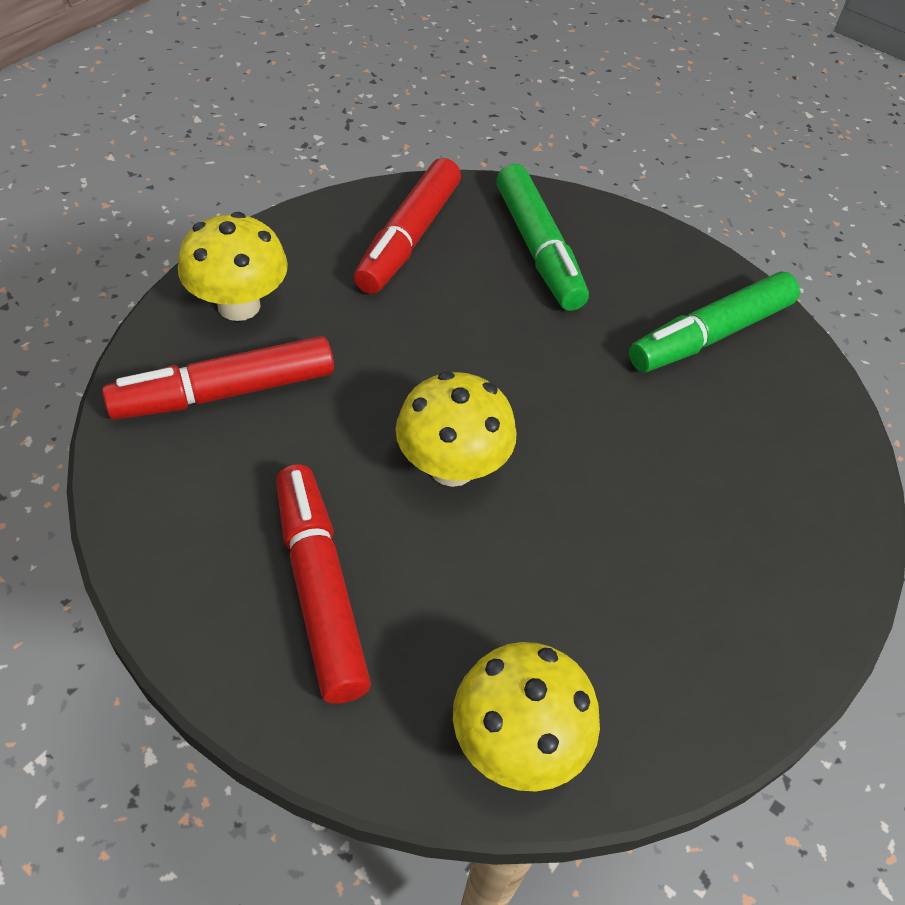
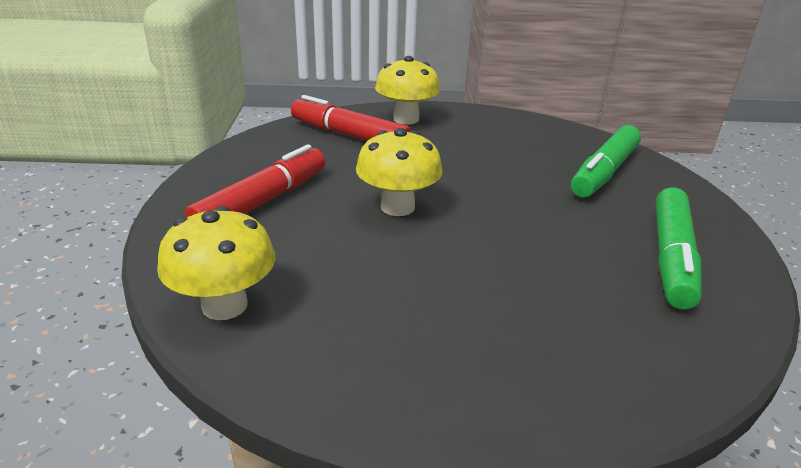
camera: 55 degrees right, 20 degrees down
(408, 238) = (530, 137): red marker -> none
(710, 335) = (671, 257): green marker -> green marker turned 90 degrees counterclockwise

